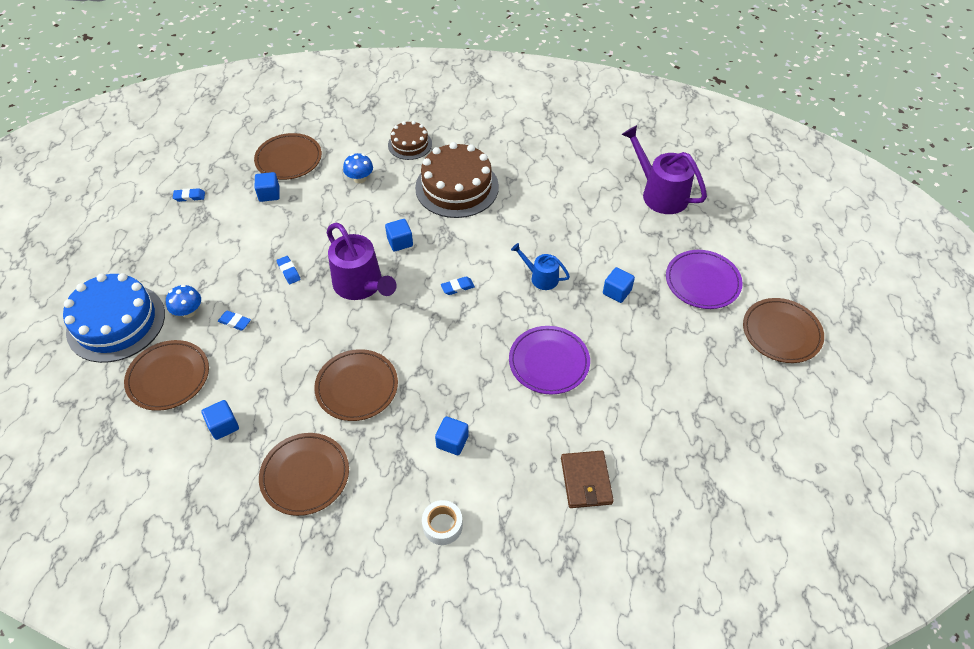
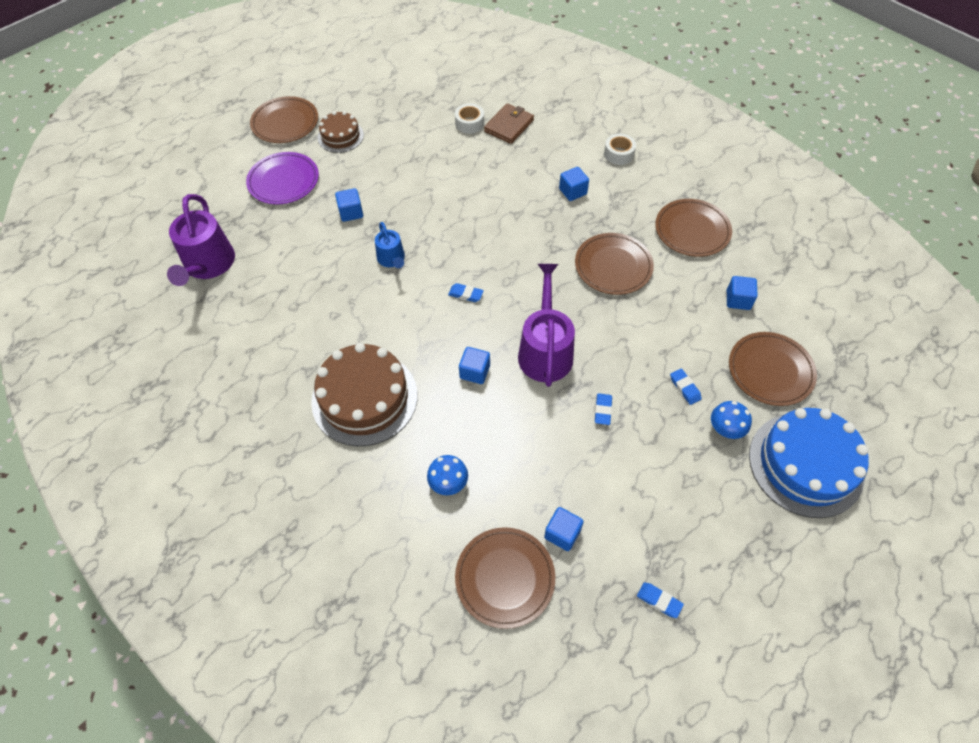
camera: 140 degrees left, 5 degrees up
(410, 144) = (354, 495): brown cake -> brown cake (340, 136)
(549, 362) = (457, 198): purple plate -> none
(626, 454) = (469, 123): none -> white tape

